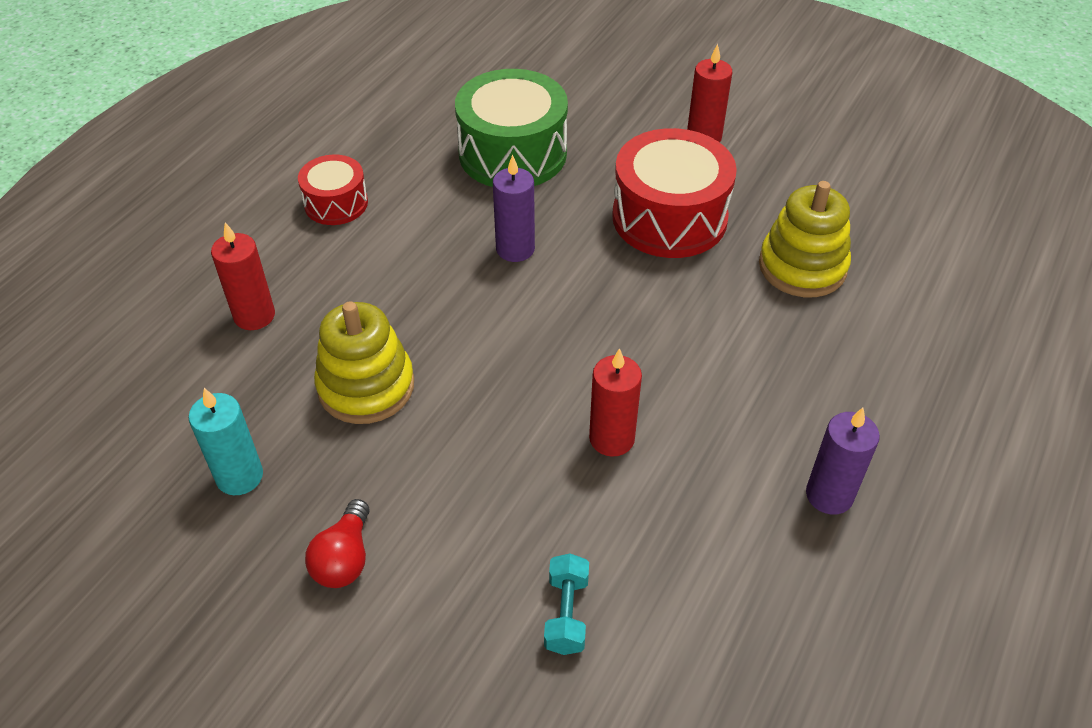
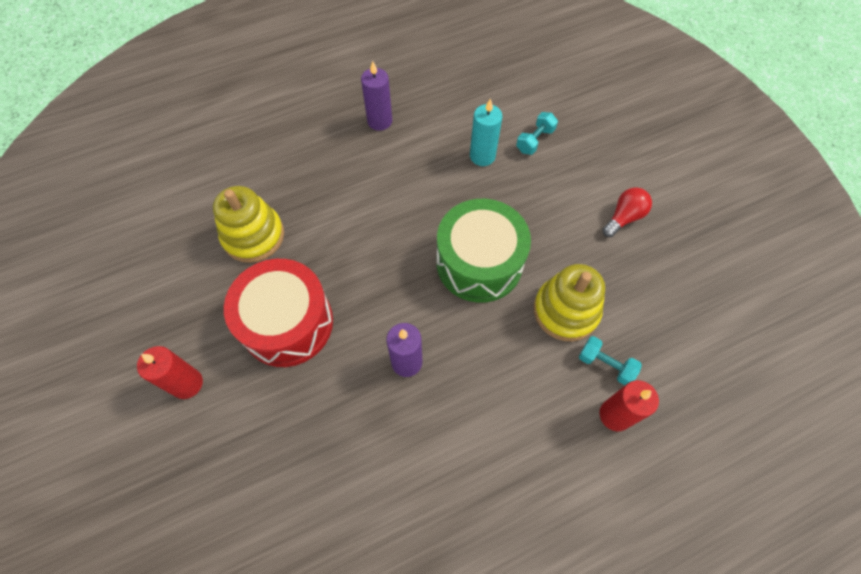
camera: 145 degrees left, 15 degrees up
(239, 476) = (663, 294): turquoise candle -> turquoise candle (482, 156)
(286, 356) = (605, 364): none -> turquoise dumbbell
(336, 203) = (505, 502): red drum -> none
(512, 153) = (334, 467): green drum -> green drum (479, 263)
(612, 438) = (453, 201): red candle -> none

